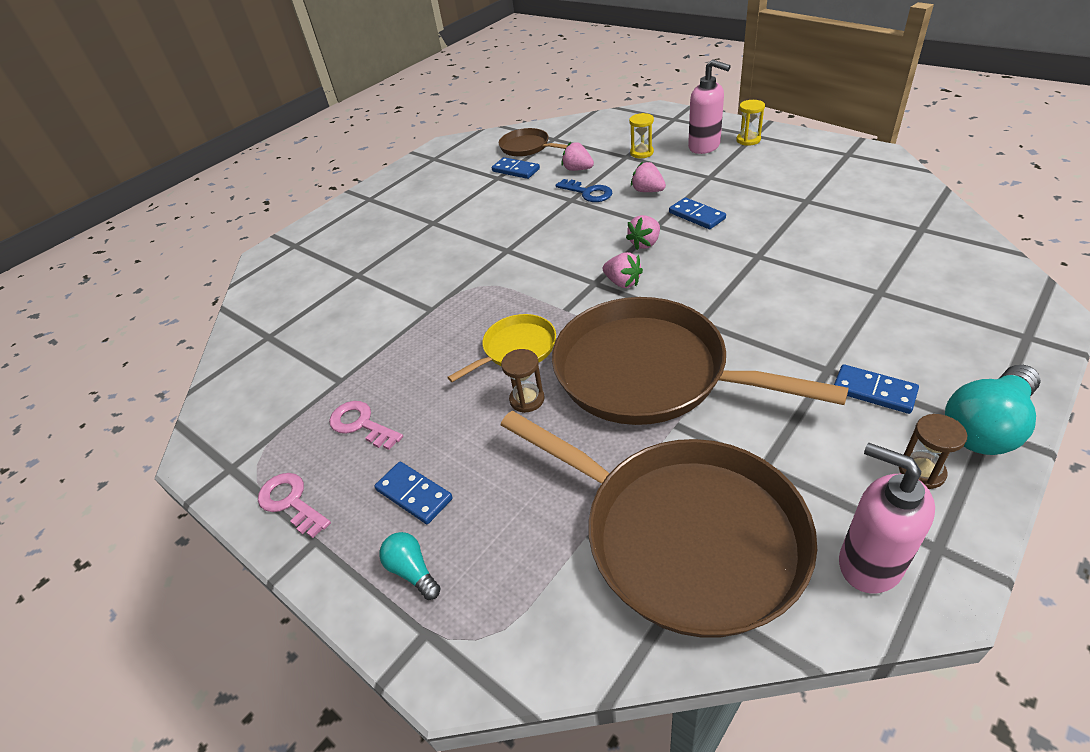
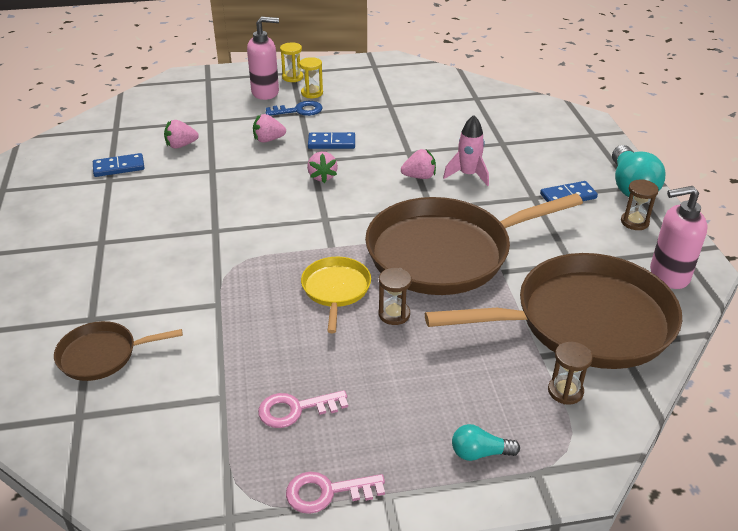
camera: 55 degrees left, 5 degrees down
(414, 494) = (410, 417): blue domino -> none
(527, 147) = (98, 145): brown pan -> brown pan (102, 355)
(557, 585) = (565, 391): none -> brown hourglass
(588, 193) = (220, 159): blue key -> blue key (299, 110)
(622, 282) = (345, 209): pink strawberry -> pink strawberry (419, 176)
(641, 153) = (220, 113): yellow hourglass -> yellow hourglass (312, 93)
(786, 308) = (468, 175): none -> pink rocket

